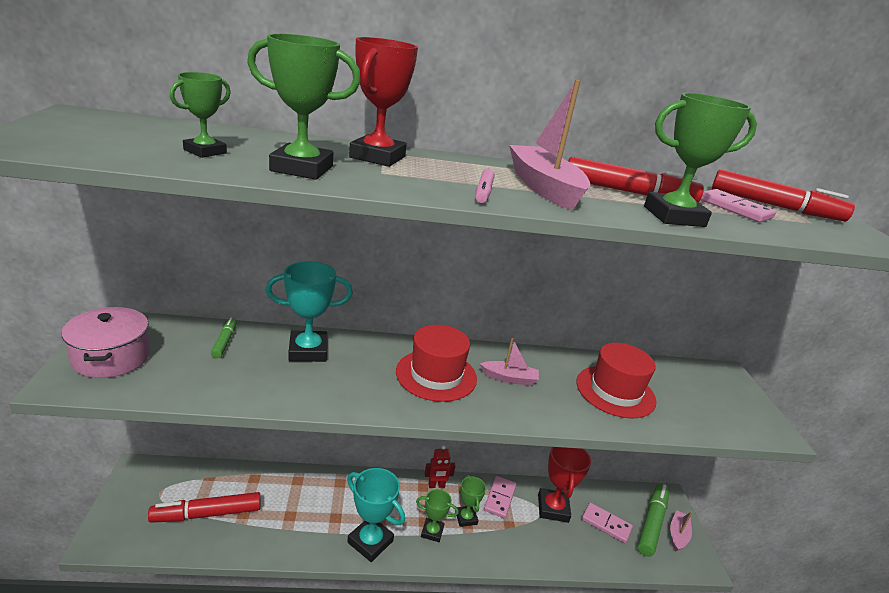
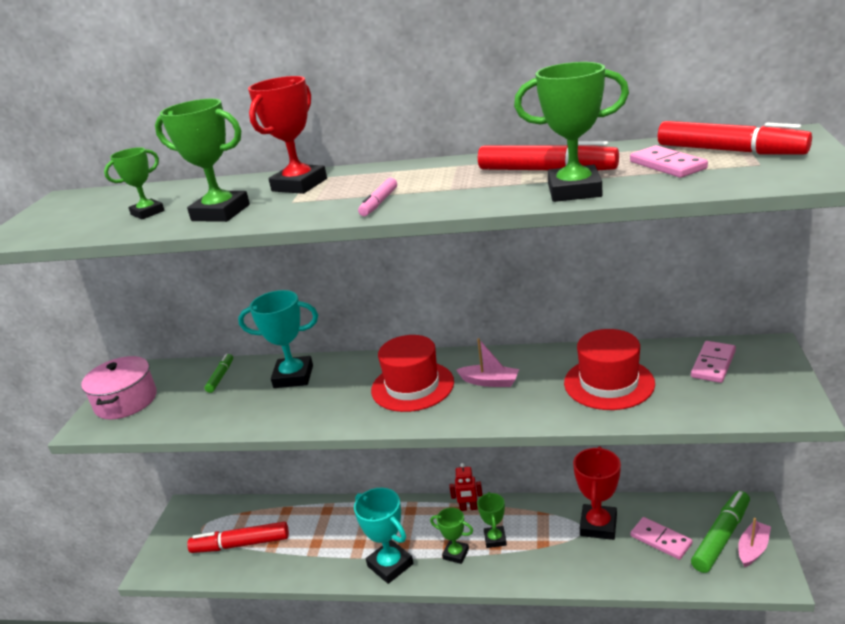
camera: 20 degrees right, 0 degrees up
(499, 498) = (537, 517): pink domino -> pink domino (713, 364)
(544, 188) = (450, 185): pink boat -> none

